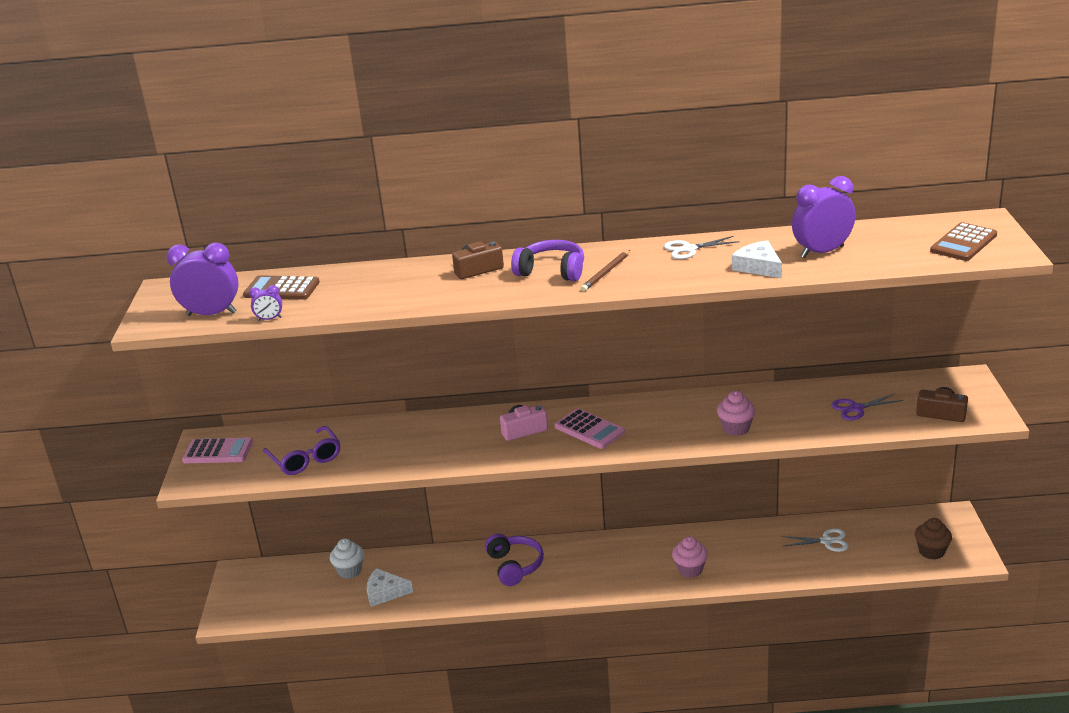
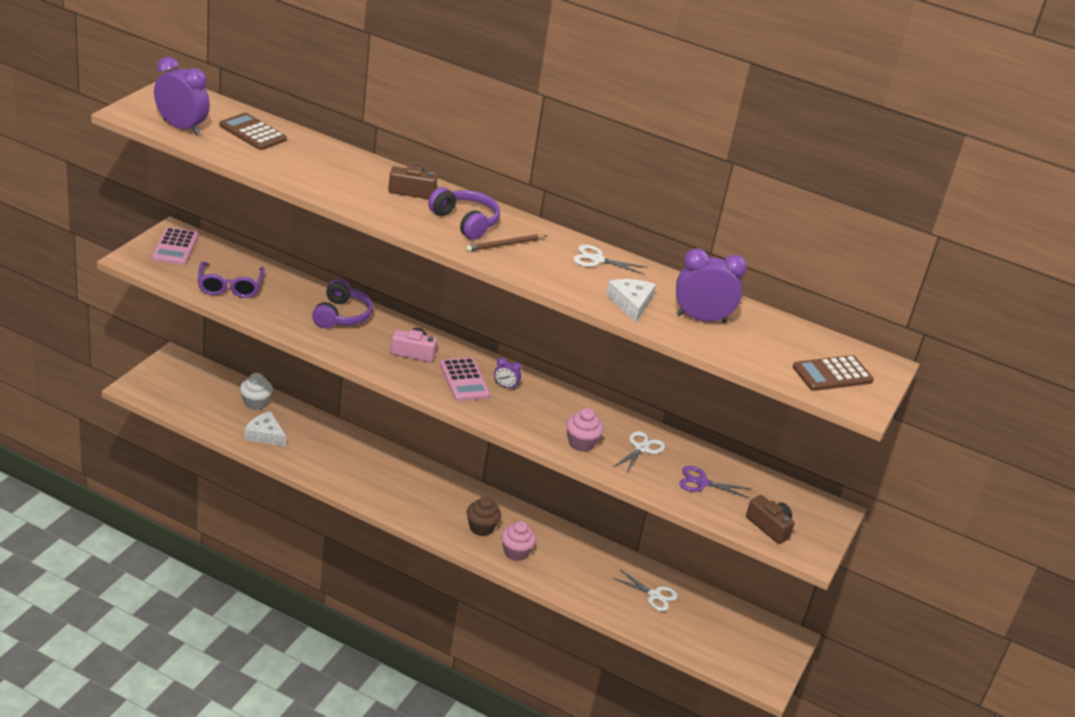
camera: 20 degrees right, 5 degrees up
(218, 452) = (175, 247): pink calculator -> pink calculator turned 60 degrees clockwise
(269, 319) = (215, 153): purple clock -> purple clock (505, 386)
(514, 566) = (381, 470): purple headphones -> purple headphones (341, 315)
(783, 407) = (641, 448): none -> white scissors
(931, 551) = (735, 655): brown cupcake -> brown cupcake (481, 528)

